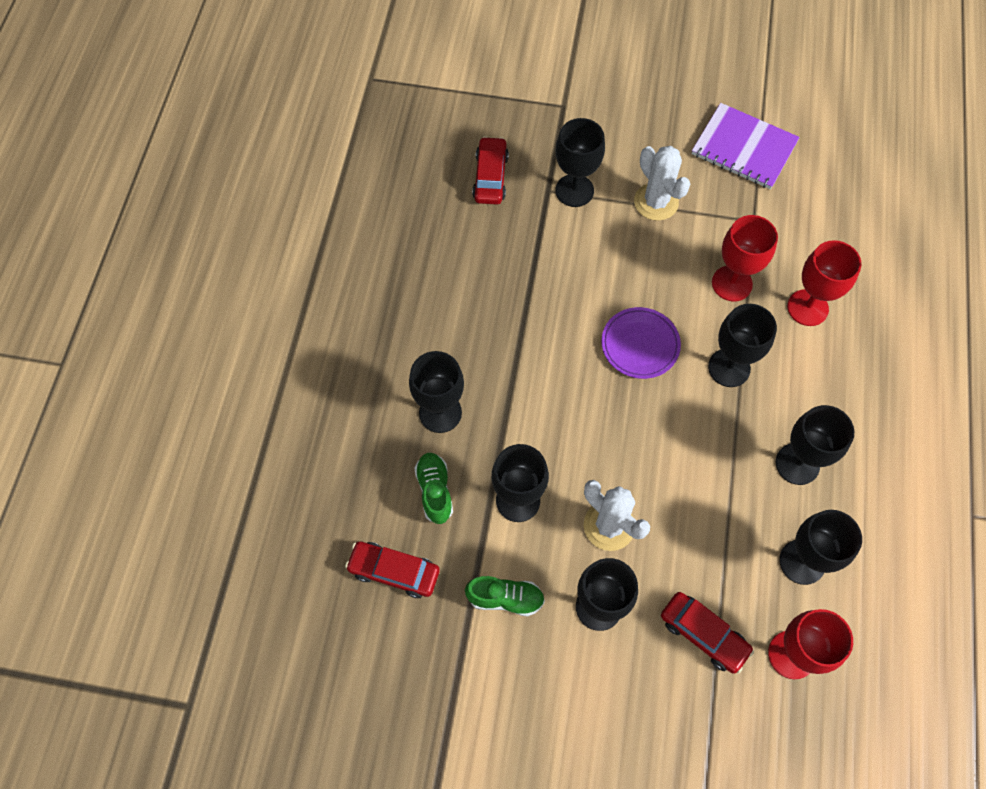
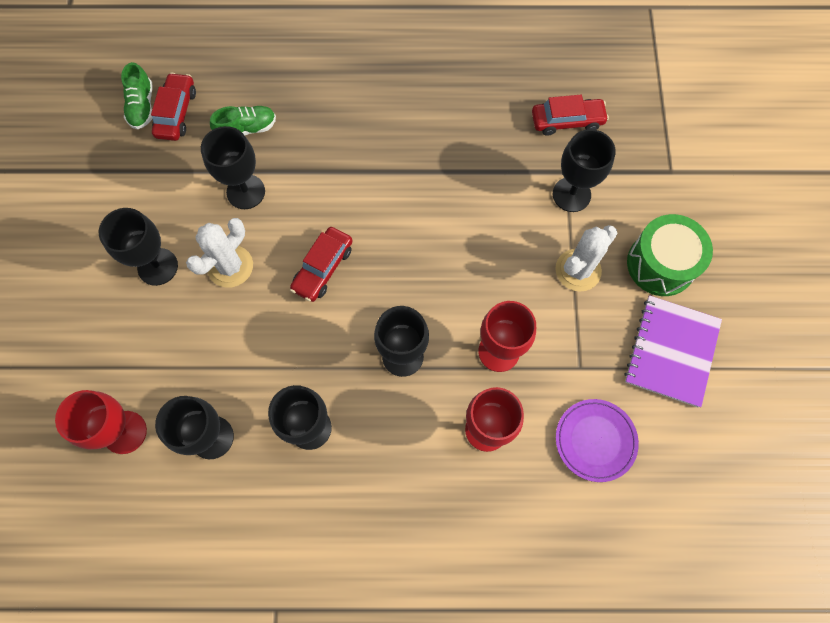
camera: 80 degrees right, 5 degrees up
(440, 413) = (318, 121): black goblet -> none
(505, 598) = (160, 195): green shoe -> green shoe (142, 106)
(640, 345) = (412, 272): purple plate -> purple plate (595, 440)
(658, 136) = (660, 264): none -> green drum
(703, 634) = (139, 354): red car -> red car (323, 268)

